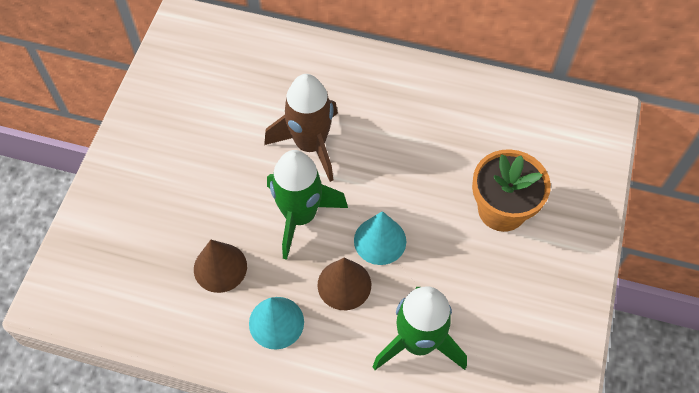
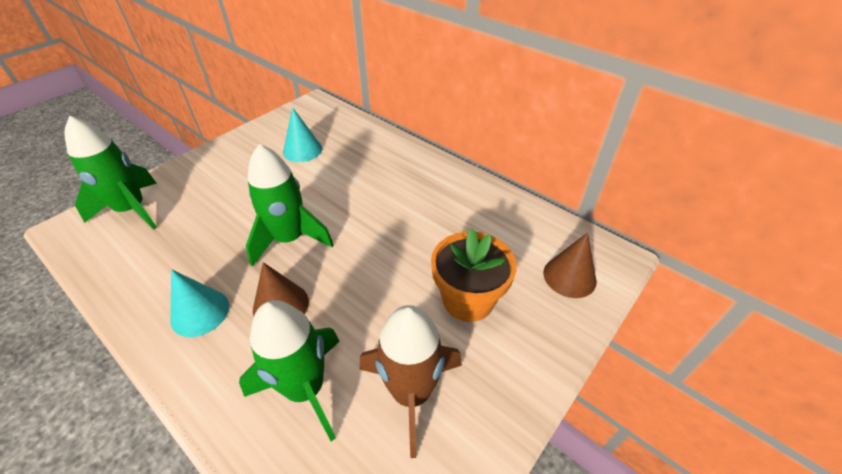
camera: 25 degrees right, 15 degrees down
(102, 252) = (132, 210): none -> green rocket
(220, 267) = (198, 252): brown cone -> brown cone (569, 276)
(310, 145) = (338, 195): brown rocket -> brown rocket (411, 393)
(380, 240) = (339, 282): turquoise cone -> turquoise cone (302, 150)

